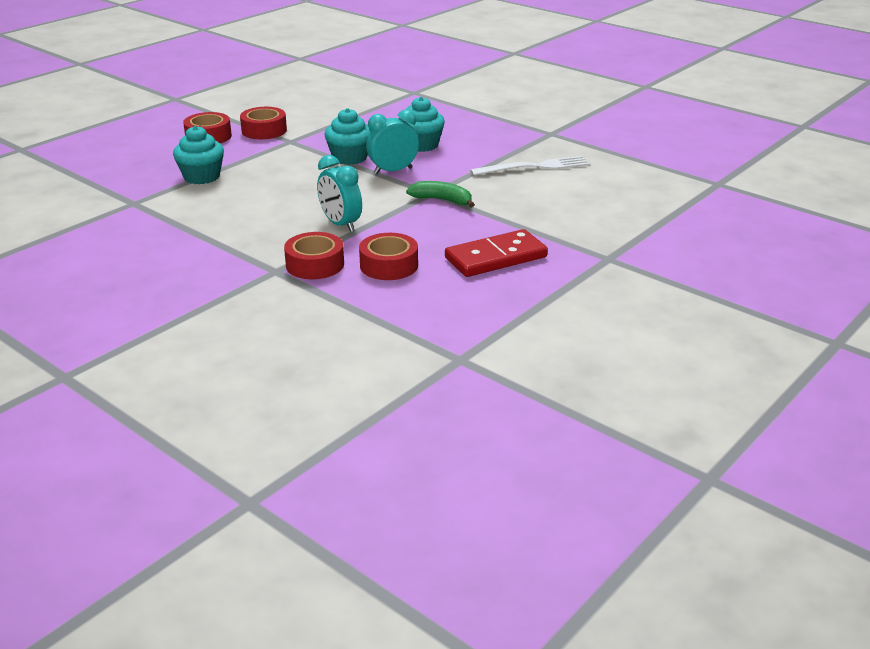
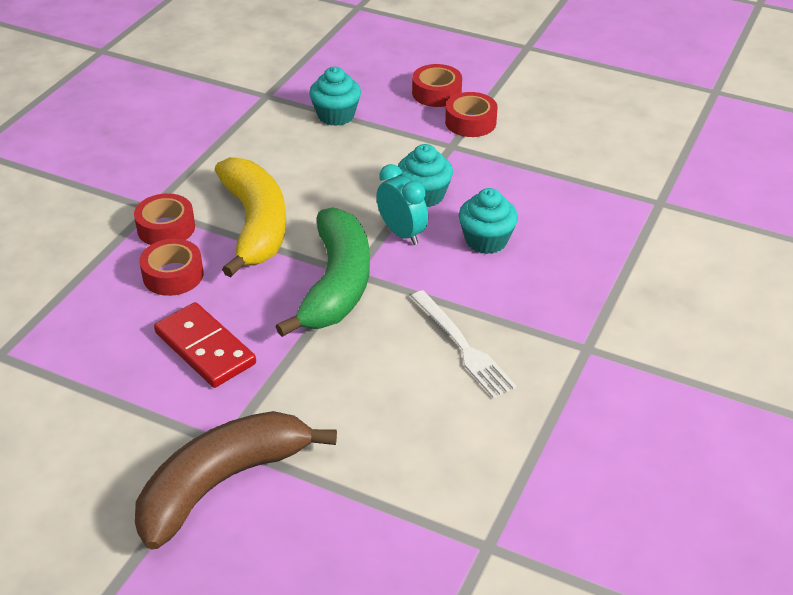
camera: 75 degrees right, 10 degrees up
(340, 224) = (255, 225): turquoise clock -> yellow banana
(442, 200) = (336, 284): green banana -> green banana, size x2.13
(651, 261) = (222, 483): none -> brown banana

